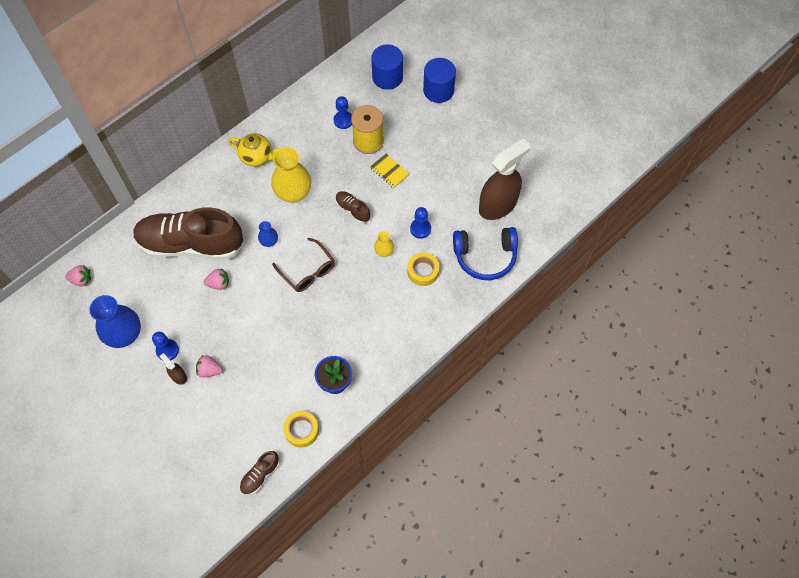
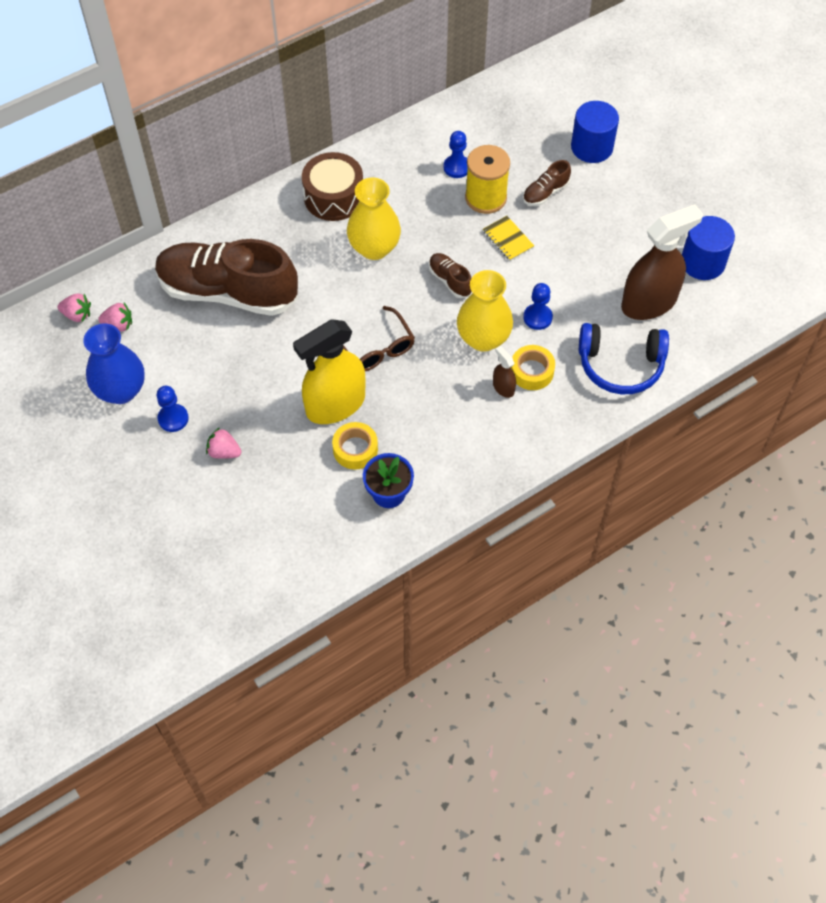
camera: 10 degrees right, 5 degrees down
(178, 376) = (182, 453): brown spray bottle -> brown spray bottle (503, 387)
(218, 283) = (255, 346): pink strawberry -> pink strawberry (118, 325)
(257, 157) = (334, 197): yellow teapot -> brown drum
(260, 475) = (268, 594): brown shoe -> brown shoe (545, 193)
(269, 241) = (331, 304): blue vase -> none
(285, 320) = (335, 405): none -> yellow spray bottle
(301, 430) = (333, 547): yellow tape -> yellow tape (355, 449)
(384, 251) = (483, 338): yellow vase -> yellow vase, size x2.05
(387, 77) = (525, 122): blue cylinder -> blue cylinder (702, 262)

